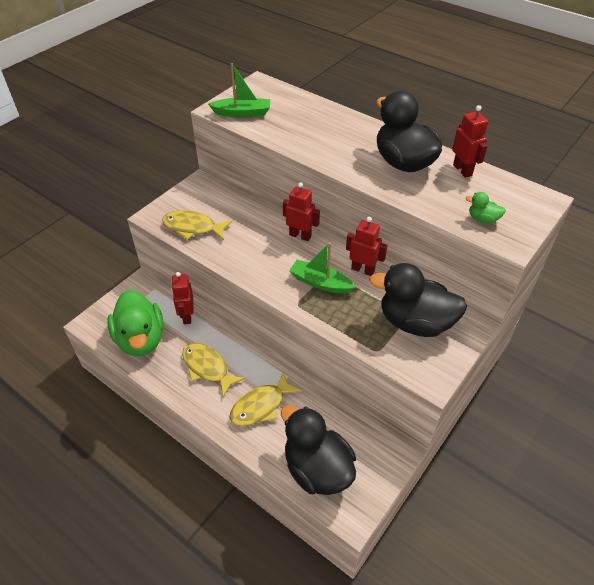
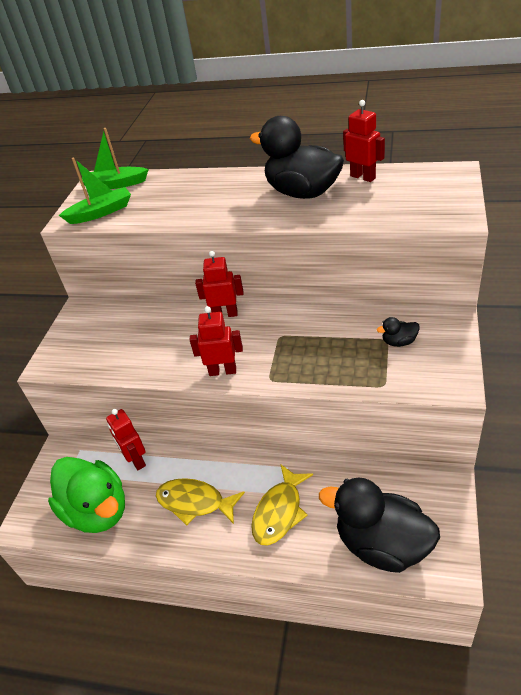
camera: 20 degrees left, 5 degrees down
(193, 227) = (102, 356): yellow fish -> none
(320, 283) = (279, 348): green boat -> green boat (115, 184)
(363, 270) = (312, 317): red robot -> red robot (222, 371)
(415, 322) = (399, 342): black duck -> black duck, size x0.41
(482, 219) = (416, 209): green duck -> none

